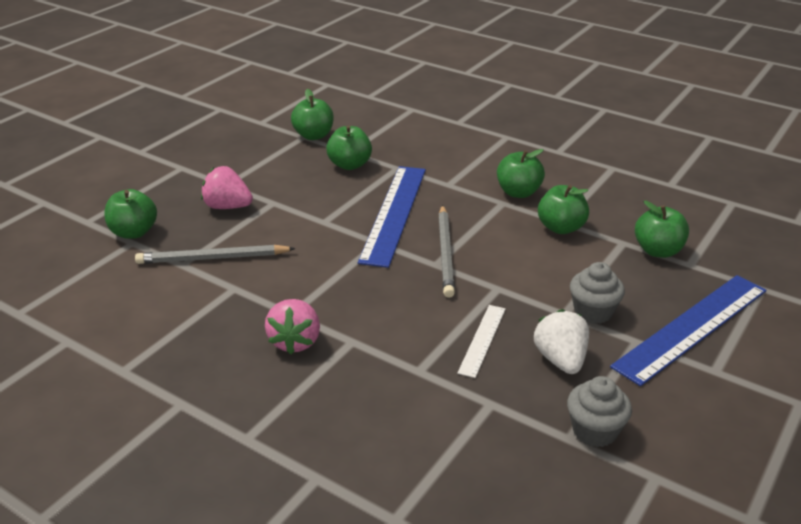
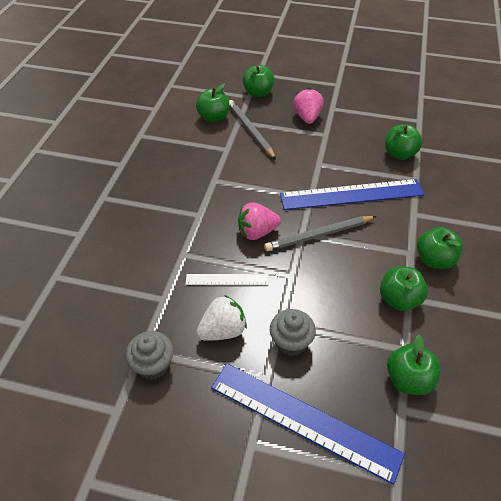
camera: 70 degrees right, 15 degrees up
(295, 341) = (188, 190): pink strawberry -> pink strawberry (257, 232)
(313, 136) = (424, 125): green apple -> green apple (213, 117)

